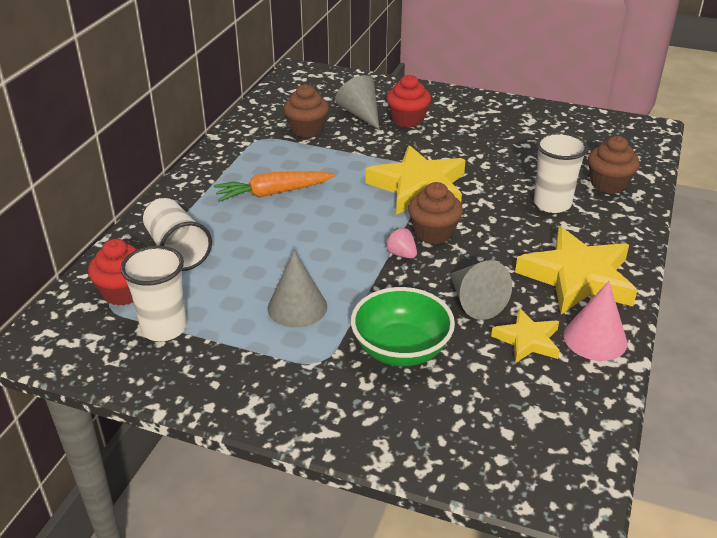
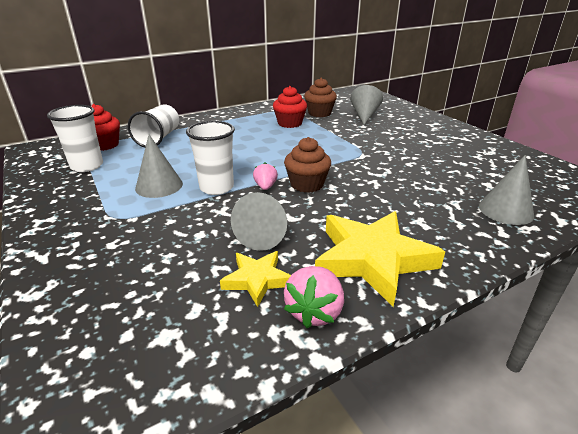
camera: 40 degrees right, 5 degrees down
(273, 193) = (249, 132): orange carrot -> none
(401, 349) = (167, 236): green bowl -> none
(407, 120) = (391, 126): red cupcake -> red cupcake (289, 123)
(418, 187) = (340, 158): yellow star -> none
(552, 204) = (429, 203): white cup -> white cup (216, 187)
(595, 338) = (314, 312): pink cone -> pink strawberry
(608, 184) = (505, 210): brown cupcake -> grey cone

